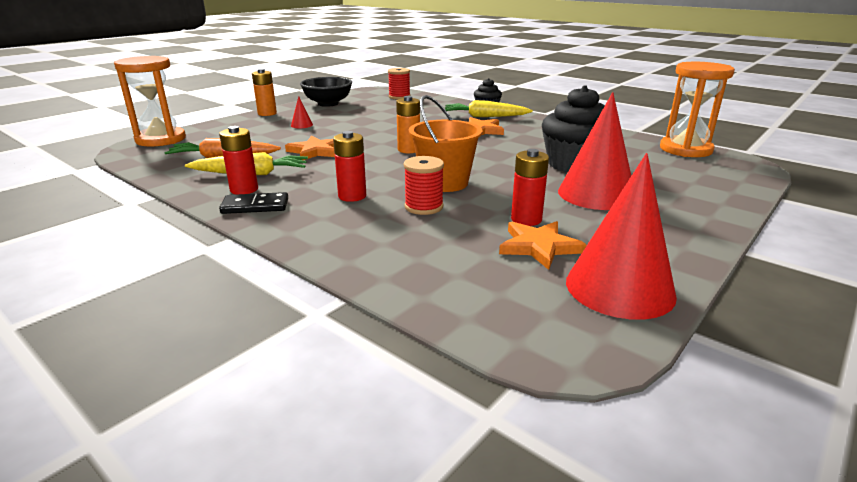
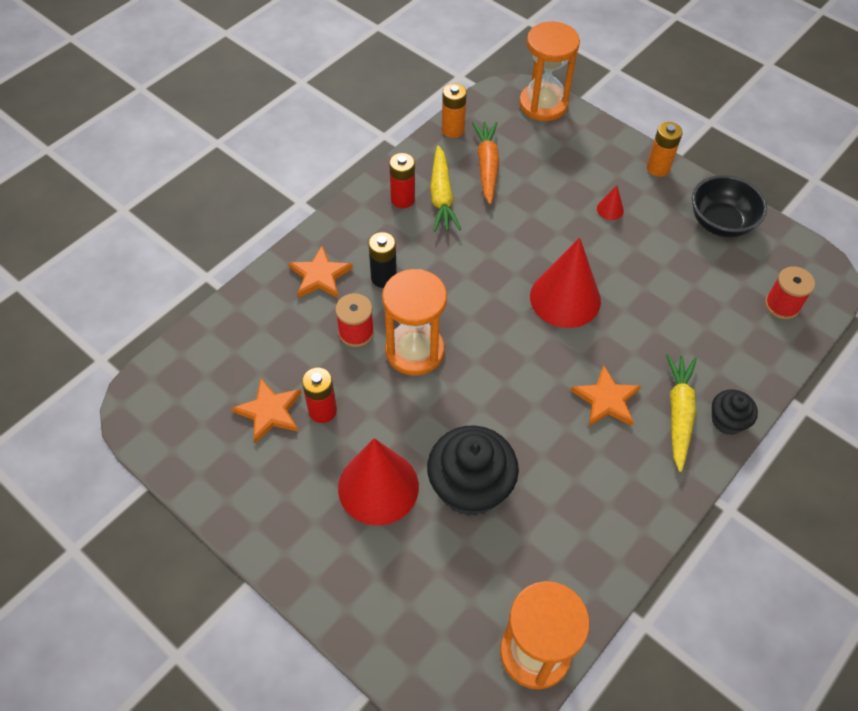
camera: 90 degrees right, 30 degrees up
(255, 206) = (365, 214): black domino -> none
(315, 151) = (510, 235): orange star -> orange star (320, 276)
(352, 196) = (383, 278): red battery -> black battery
(408, 150) = (519, 320): orange battery -> orange battery (452, 130)
(444, 183) = (414, 351): orange bucket -> orange hourglass
(619, 288) = (200, 453): red cone -> red cone (565, 298)

